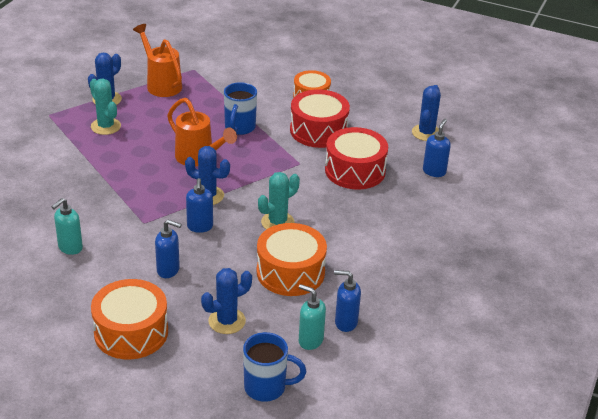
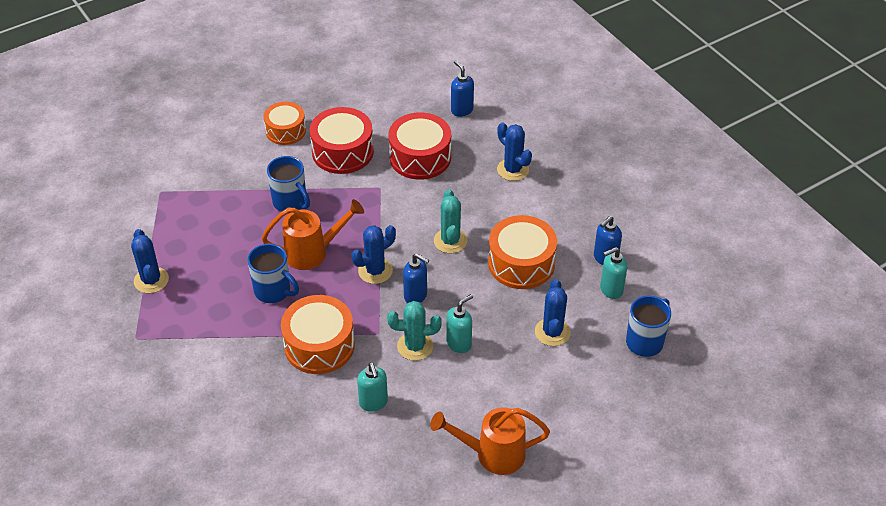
camera: 55 degrees left, 10 degrees up
(106, 126) = (199, 300): turquoise cactus -> turquoise cactus (415, 346)
(131, 332) = (522, 403): orange drum -> orange drum (319, 345)
(143, 155) = (274, 291): none -> blue mug
(161, 84) = (164, 227): orange watering can -> orange watering can (492, 454)
(168, 270) = (459, 343): blue soap dispenser -> turquoise soap dispenser
(426, 133) = (406, 87): blue cactus -> blue cactus (513, 170)

